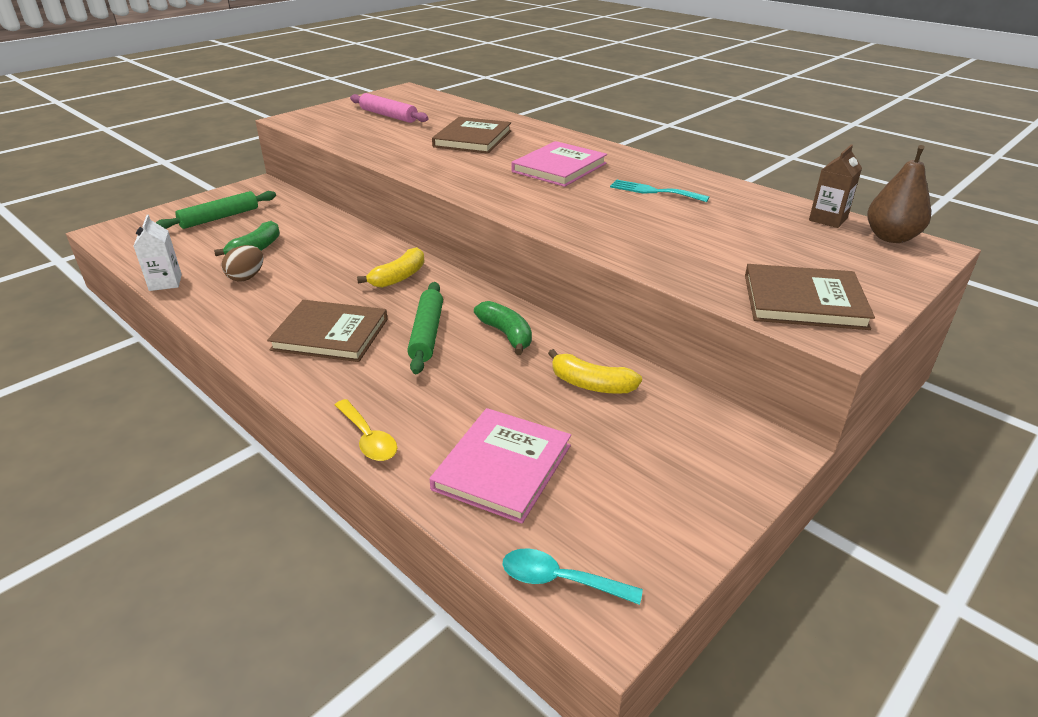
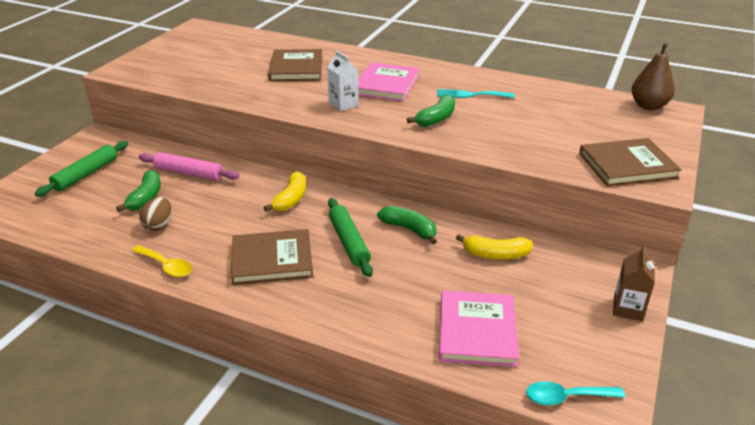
camera: 20 degrees left, 0 degrees up
(165, 282) = (86, 245): white carton -> white carton (343, 104)
(368, 438) = (366, 335): yellow spoon -> yellow spoon (166, 266)
(388, 116) = (205, 55): pink rolling pin -> pink rolling pin (189, 173)
(589, 209) = (436, 119): none -> green banana
(828, 219) = (601, 98): brown carton -> brown carton (627, 309)

